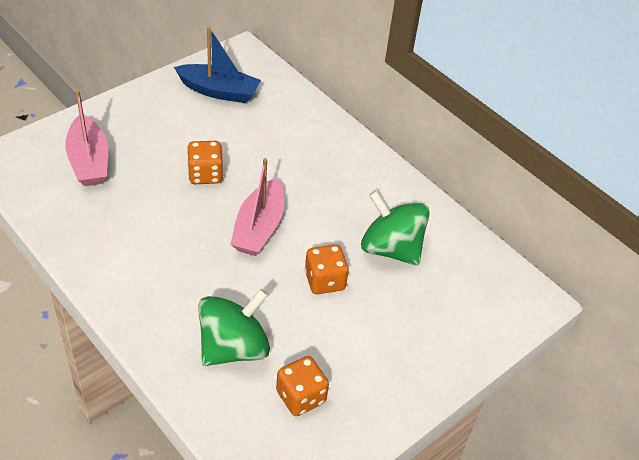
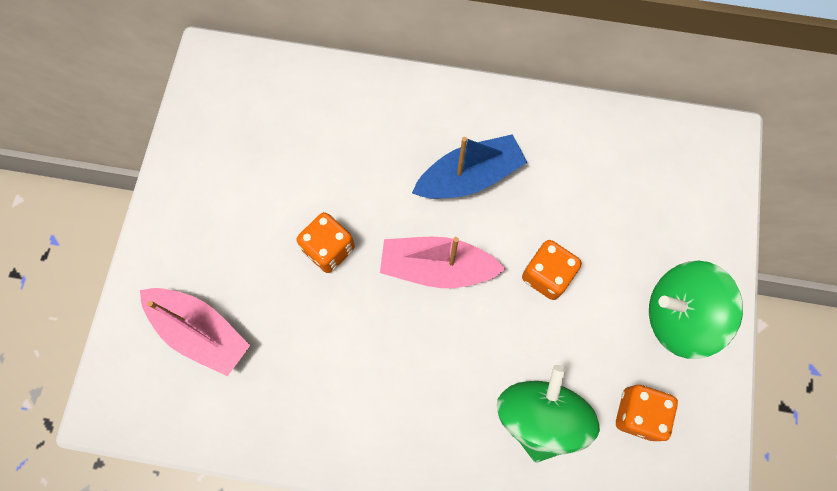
camera: 35 degrees left, 25 degrees up
(219, 91) = (239, 133): blue boat -> blue boat (469, 177)
(259, 228) = (437, 267): pink boat -> pink boat turned 120 degrees clockwise
(391, 248) = (568, 189): green spinning top -> green spinning top (679, 316)

